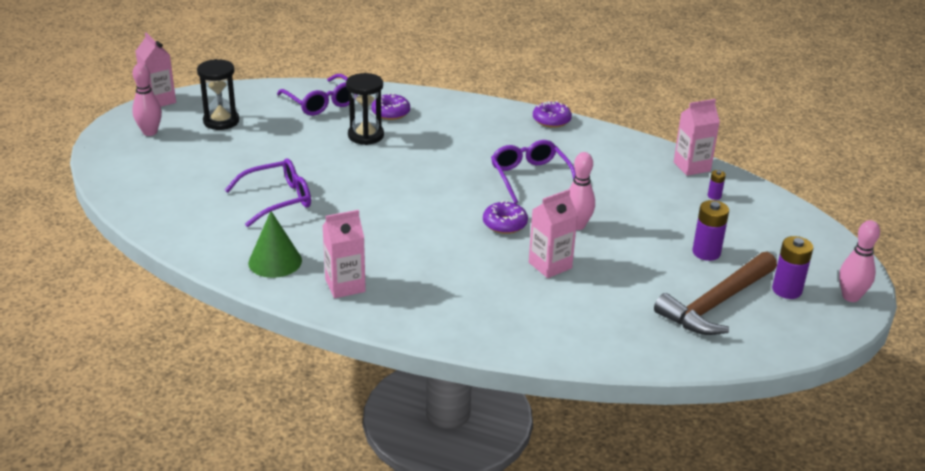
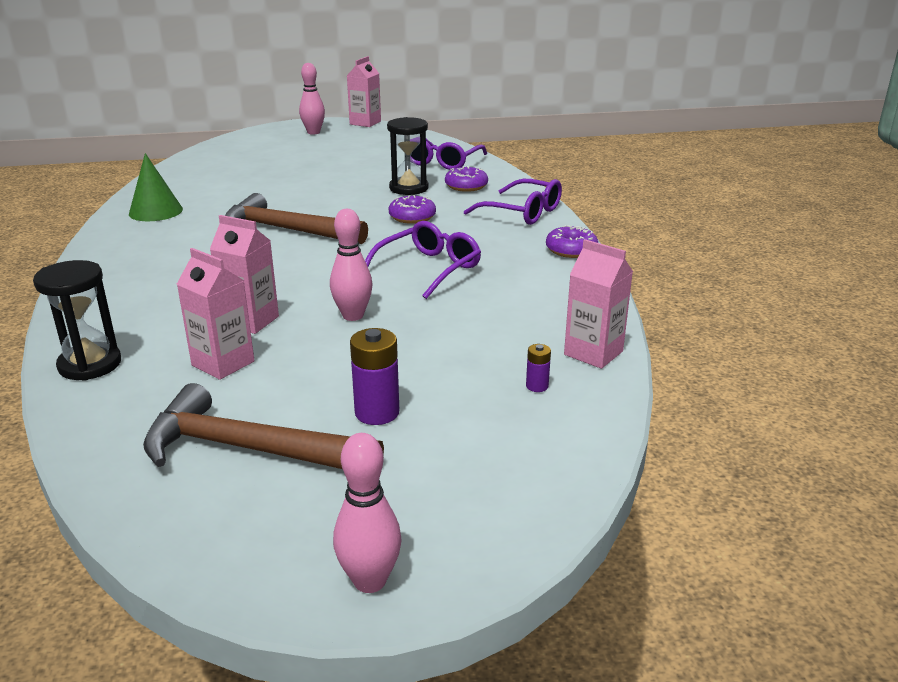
camera: 60 degrees right, 5 degrees down
(221, 121) = (360, 144): black hourglass -> black hourglass (90, 364)
(277, 200) = (257, 188): purple glasses -> purple glasses (522, 212)
(345, 286) = (135, 243): pink carton -> pink carton (223, 363)
(396, 210) = (287, 230): none -> brown hammer
(504, 224) = (314, 279): purple donut -> purple donut (412, 217)
(787, 290) = (335, 505): purple battery -> none

